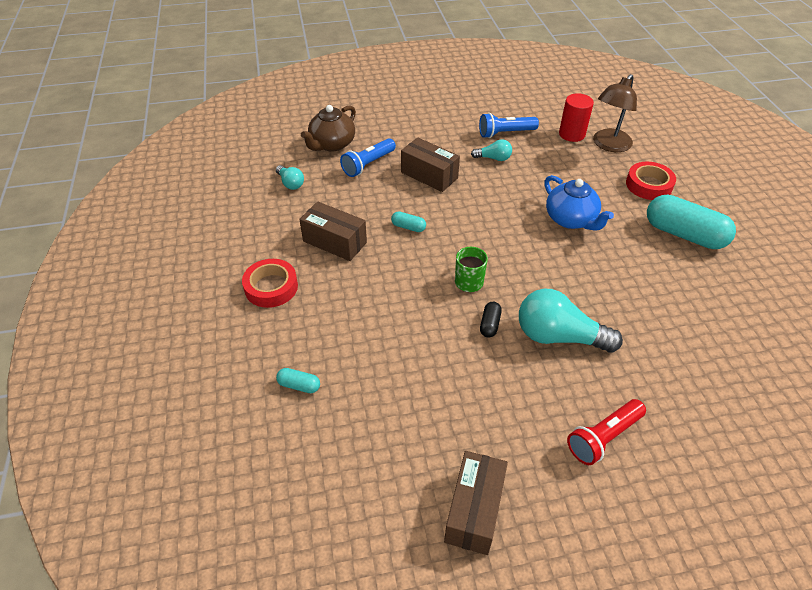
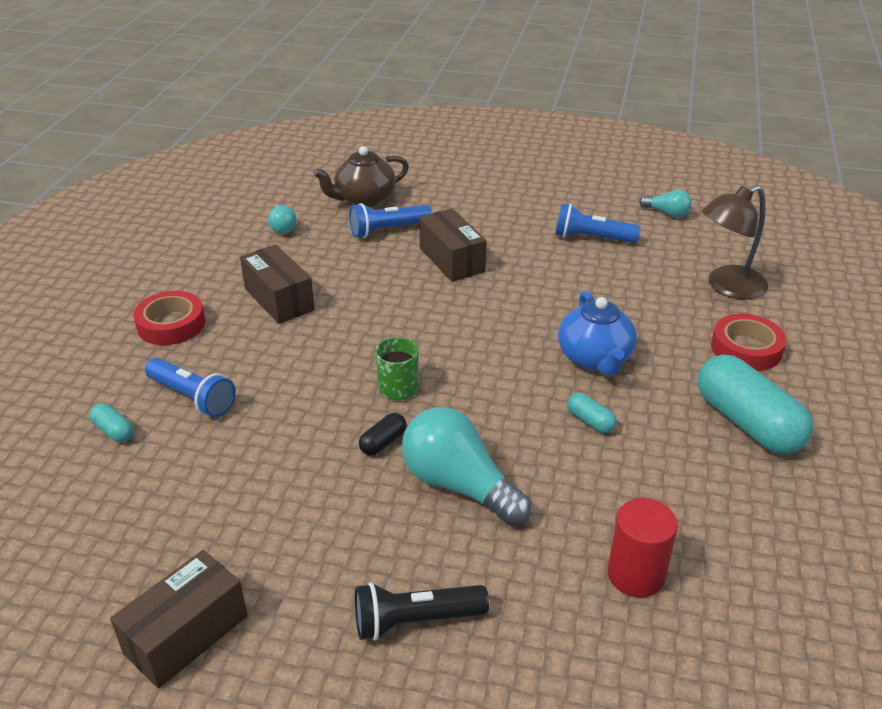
camera: 25 degrees right, 10 degrees down
(335, 339) = (192, 398): none -> blue flashlight
(408, 227) = (377, 308): turquoise capsule -> turquoise capsule (590, 421)
(493, 158) = (551, 262): turquoise light bulb -> turquoise light bulb (667, 213)
(572, 134) = (684, 261): red cylinder -> red cylinder (636, 575)
(603, 437) = (415, 620): red flashlight -> black flashlight

